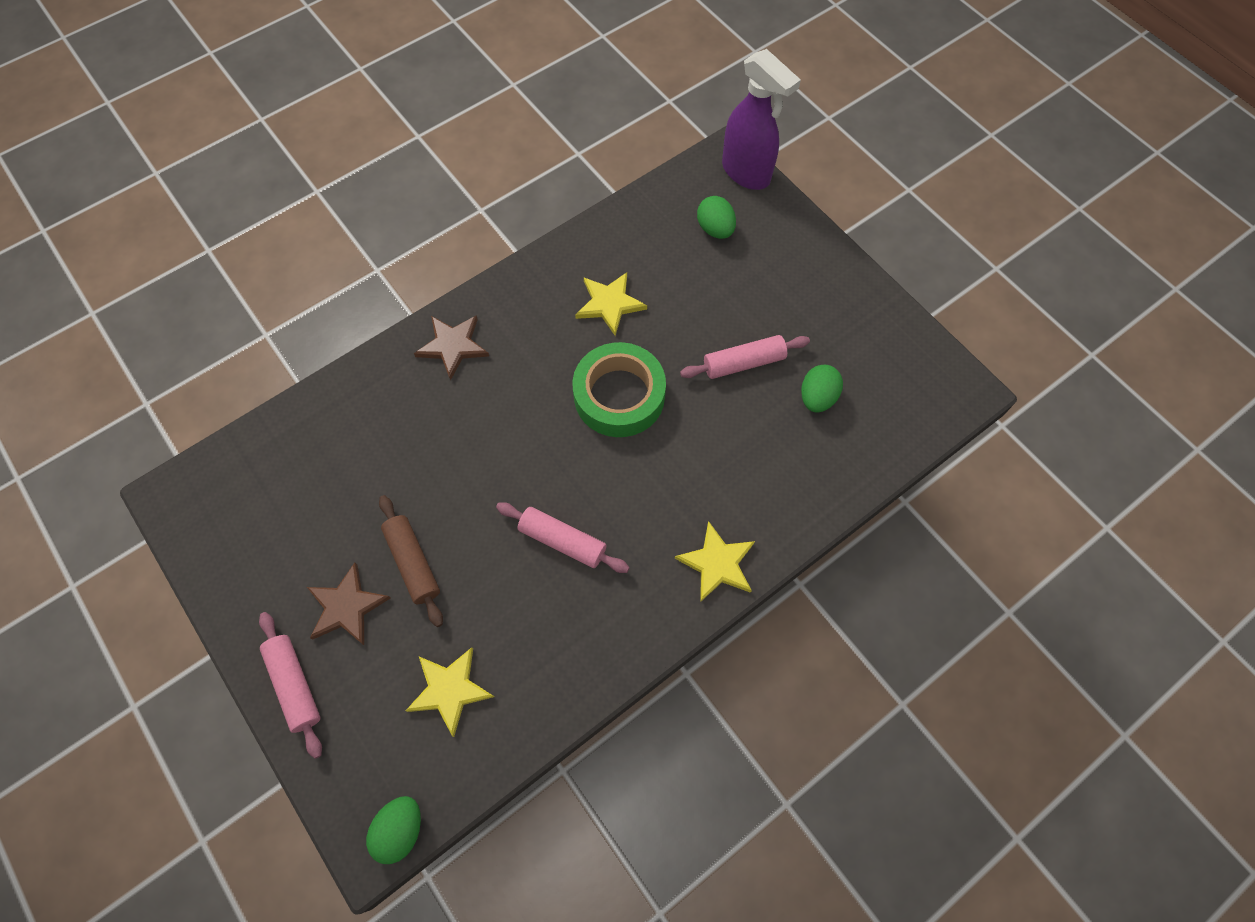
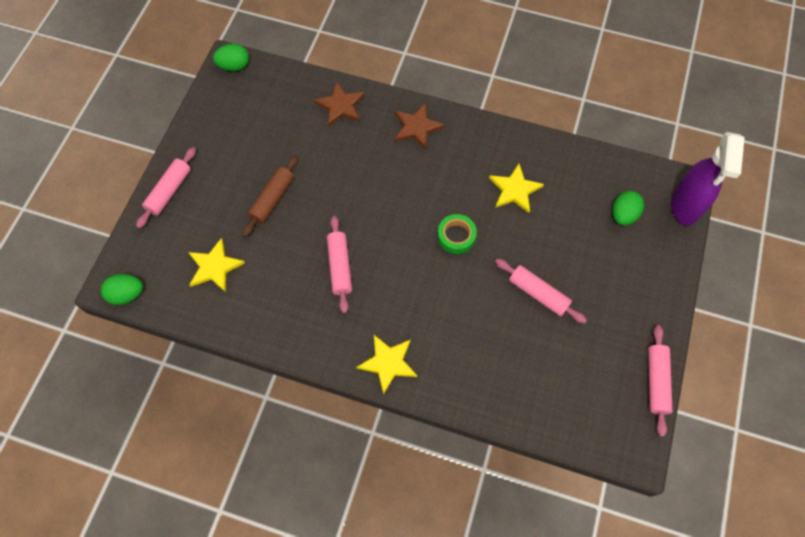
camera: 55 degrees right, 0 degrees up
(346, 607) = (226, 185): brown star -> brown star (340, 106)
(619, 396) = (456, 236): green tape -> green tape, size x0.56
(817, 397) = (550, 354): green egg -> green egg (234, 66)
(907, 324) = (656, 381): none -> pink rolling pin

